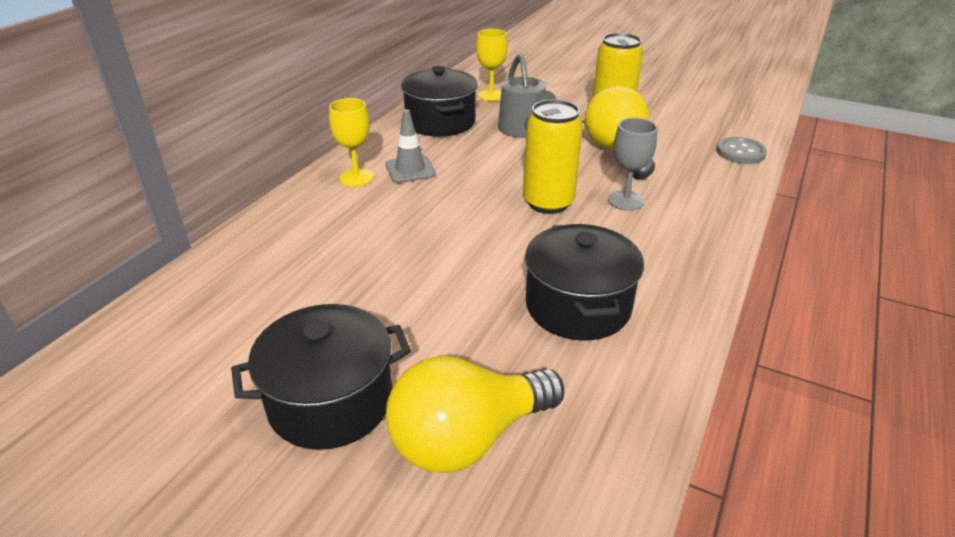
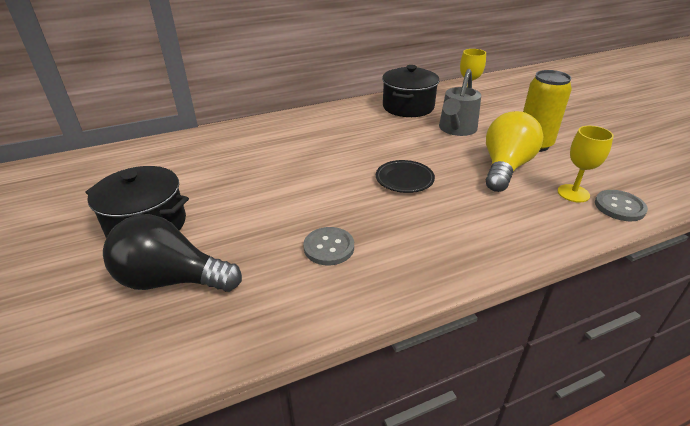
camera: 40 degrees right, 0 degrees up
(356, 177) = (316, 121): yellow goblet -> yellow goblet (573, 193)
(410, 169) = (350, 128): grey traffic cone -> none
(468, 438) = (171, 280): yellow light bulb -> black light bulb
(548, 203) = (404, 179): yellow can -> black plate
(578, 306) = (329, 247): black pot -> grey button
(625, 200) = (461, 200): grey goblet -> none

